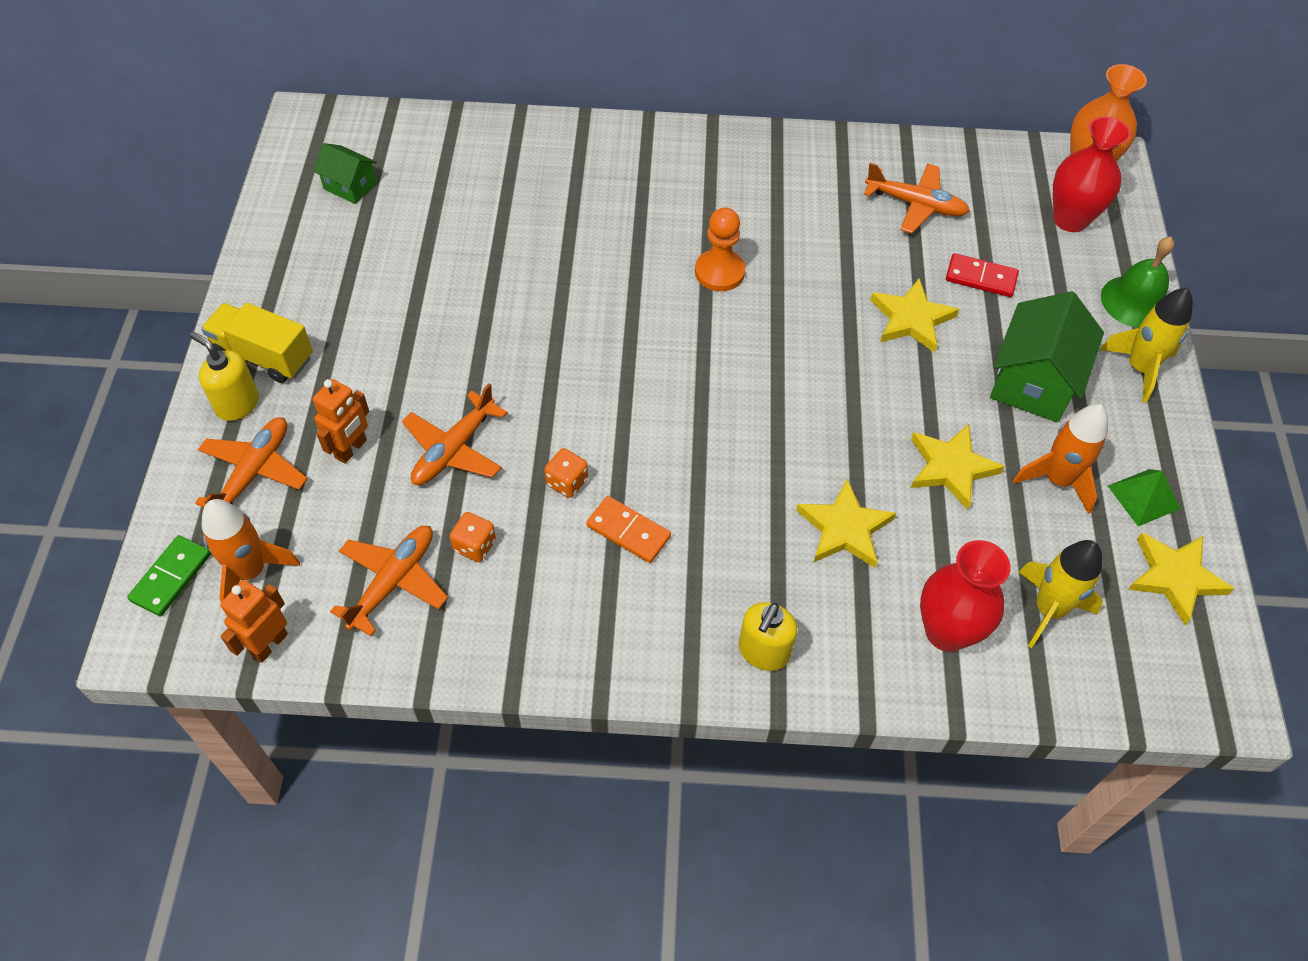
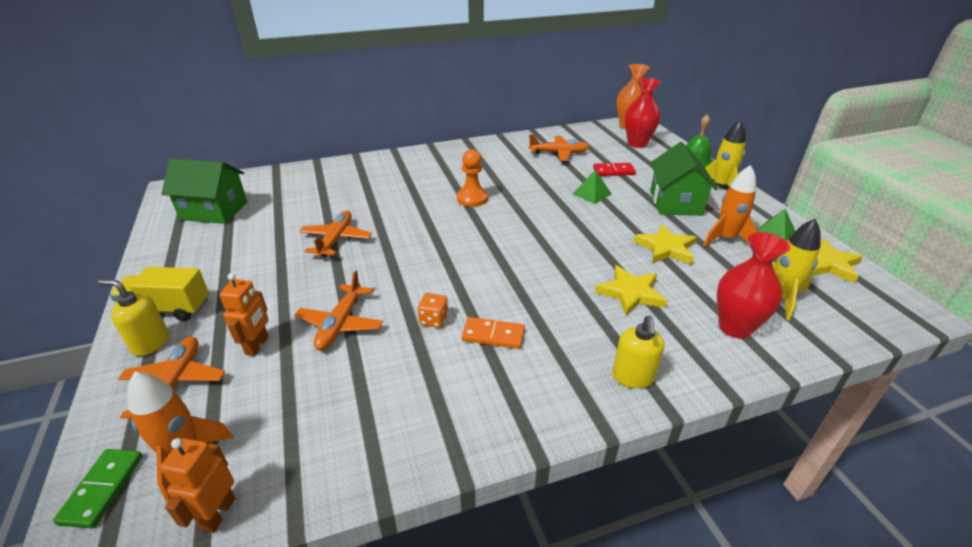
camera: 20 degrees left, 20 degrees down
(350, 186) = (214, 211): green house -> green house, size x1.80
(393, 581) = (323, 423): orange plane -> orange plane (336, 239)
(474, 546) = (382, 378): orange dice -> none
(911, 319) = (592, 194): yellow star -> green pyramid

